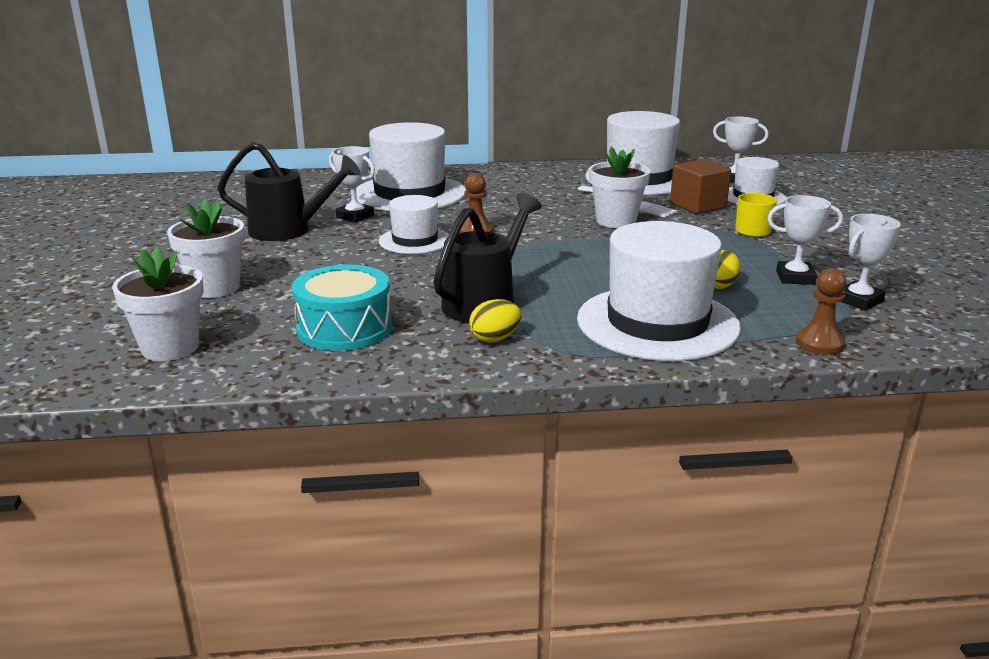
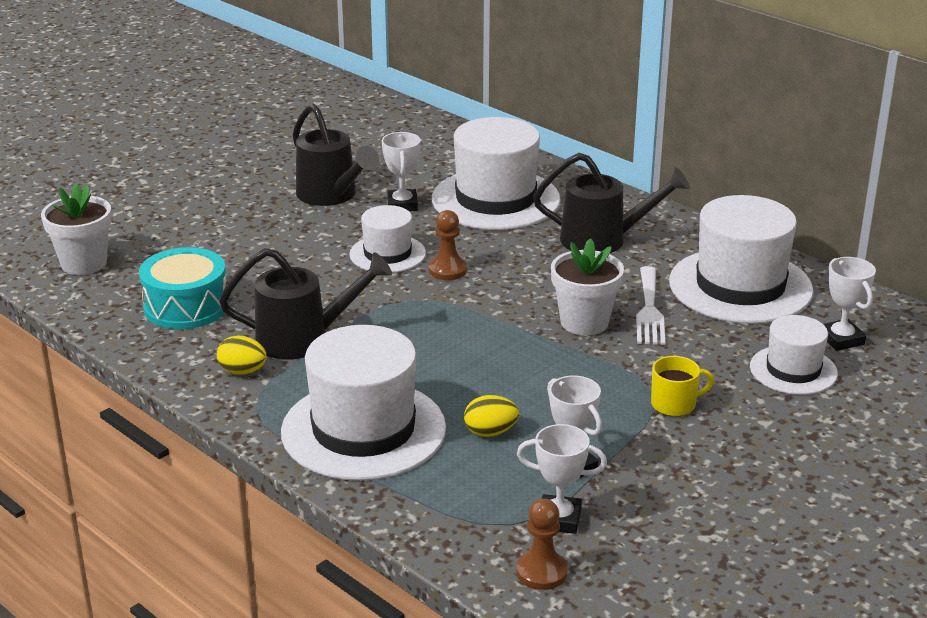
camera: 50 degrees right, 5 degrees up
(215, 288) = (189, 227): white flower pot -> none
(522, 187) = (603, 240): none -> black watering can
(697, 206) = (705, 349): brown cube -> none
(819, 343) = (422, 523): brown pawn -> brown pawn (541, 572)

